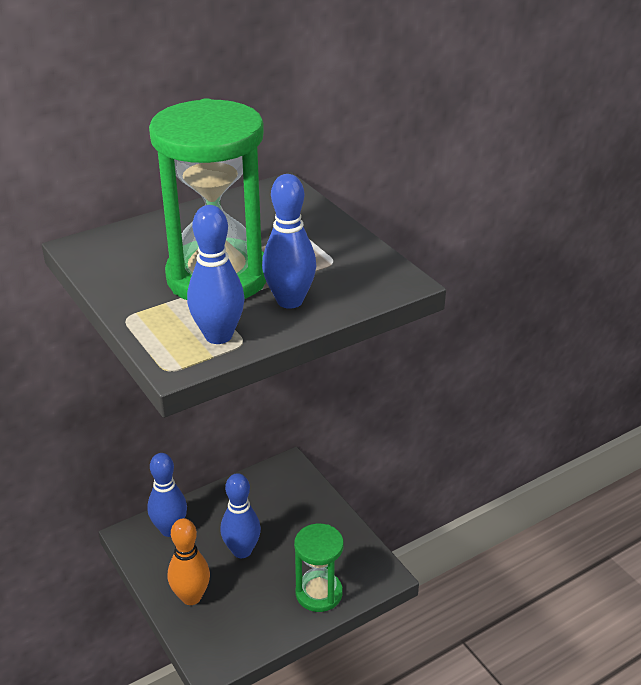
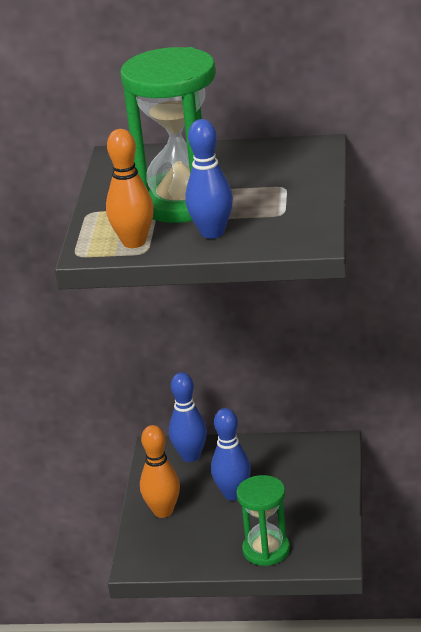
camera: 40 degrees right, 5 degrees down
(218, 336) = (134, 242): blue bowling pin -> orange bowling pin

